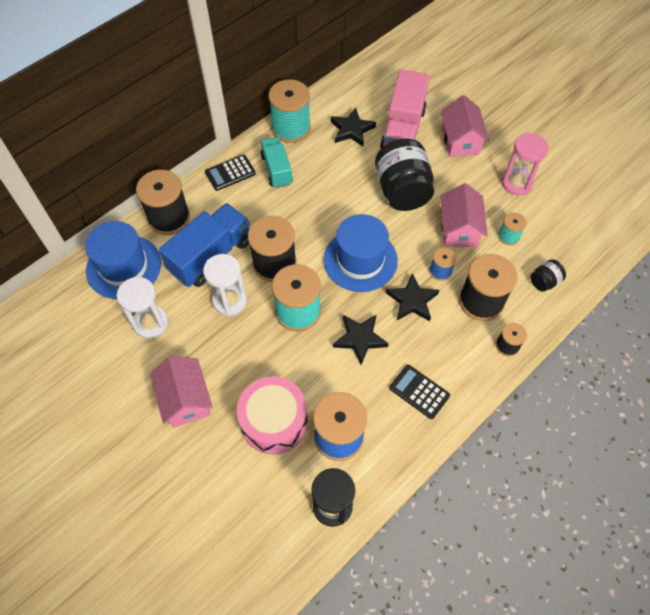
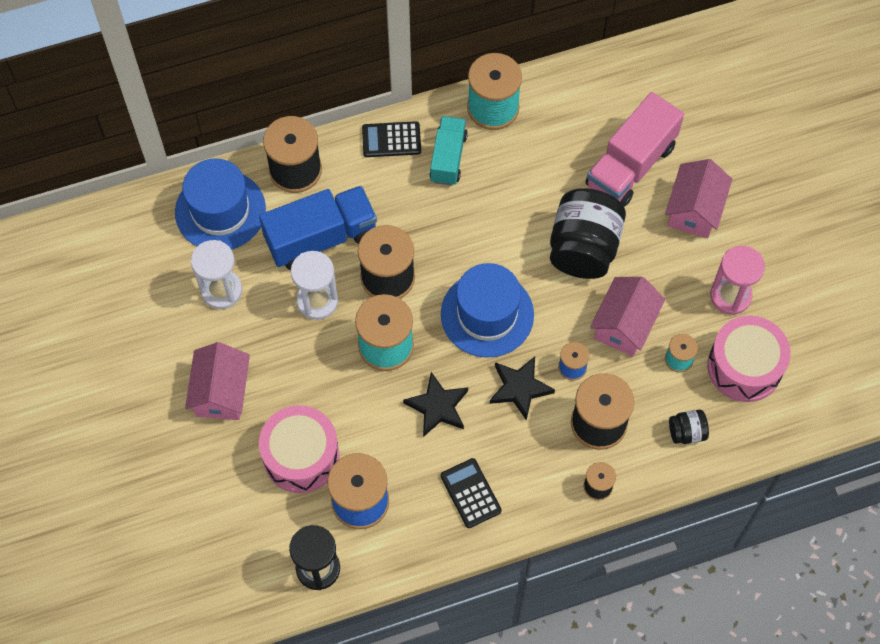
camera: 25 degrees right, 5 degrees up
(351, 130) = (566, 140): black star -> none
(554, 223) = (744, 367): none -> pink drum

